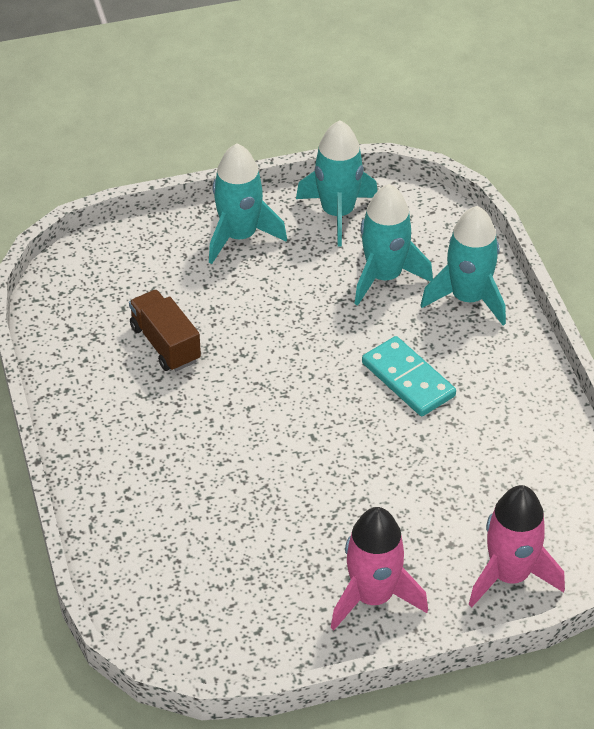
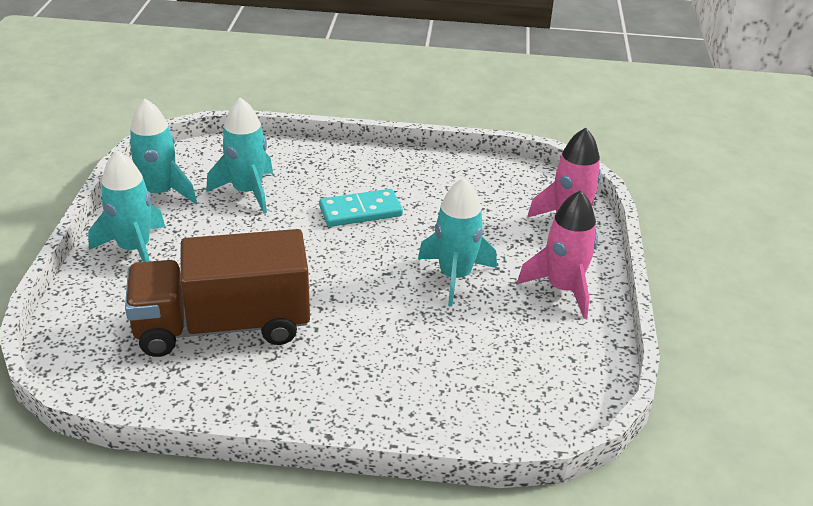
camera: 70 degrees left, 10 degrees down
(165, 344) = (223, 326): brown truck -> brown truck, size x1.98
(468, 298) = (302, 163): turquoise rocket -> turquoise rocket (455, 276)

